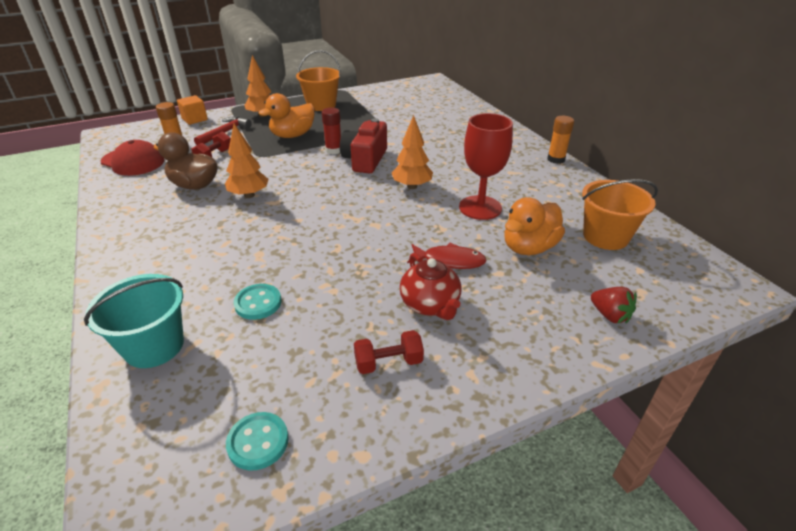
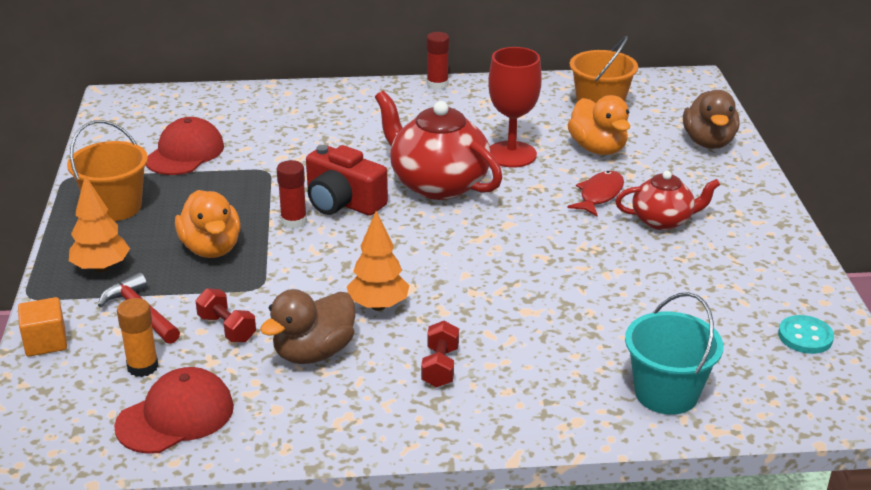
camera: 70 degrees left, 5 degrees down
(258, 303) = (620, 320): turquoise button -> none
(388, 107) = (185, 153): none -> red cap
(388, 363) = (732, 258): red dumbbell -> red dumbbell (440, 367)
(412, 186) = (437, 184): orange tree -> red teapot
(556, 159) = (437, 84): orange glue stick -> red glue stick
(609, 315) = (708, 142): red strawberry -> brown duck

